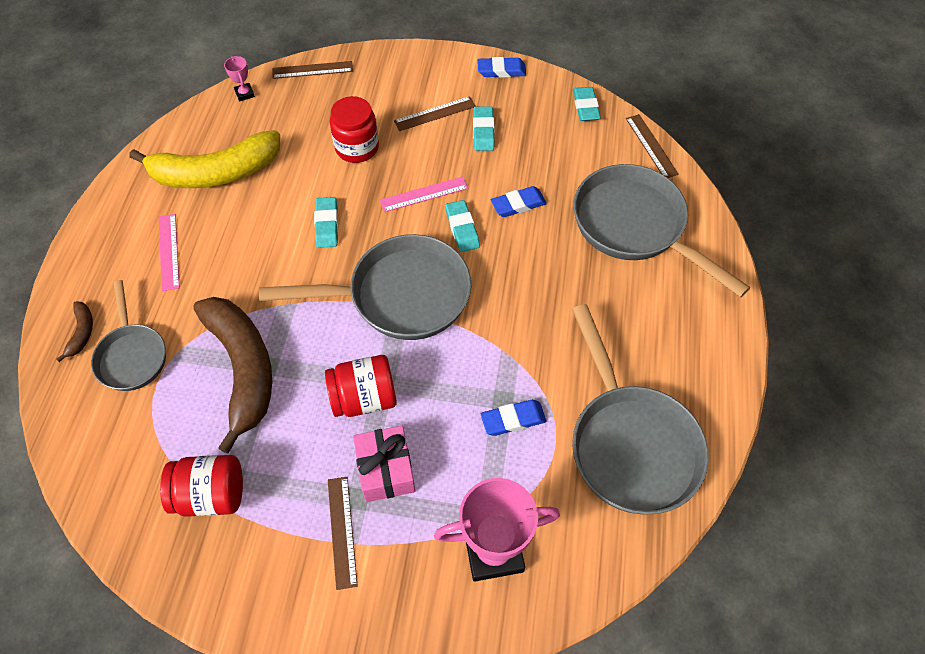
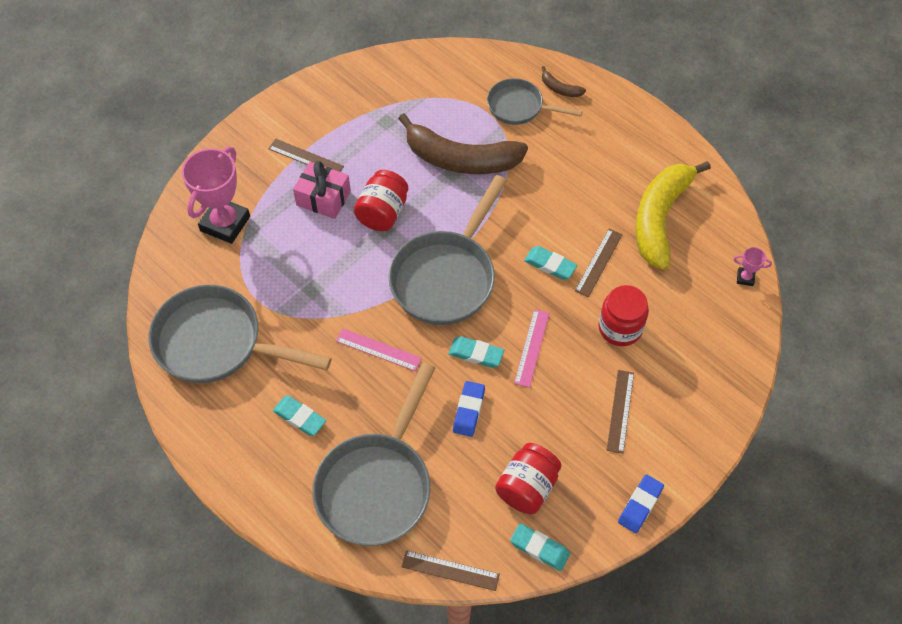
camera: 125 degrees right, 0 degrees up
(169, 251) = (597, 159): pink ruler -> pink ruler (378, 350)
(211, 494) = (385, 108): red jar -> red jar (527, 487)
(312, 70) = (745, 344): brown ruler -> brown ruler (598, 262)
(483, 131) = (570, 437): turquoise eraser -> turquoise eraser (299, 417)
(513, 419) = (294, 286): blue eraser -> none
(635, 226) = (377, 485): grey pan -> grey pan turned 120 degrees clockwise

